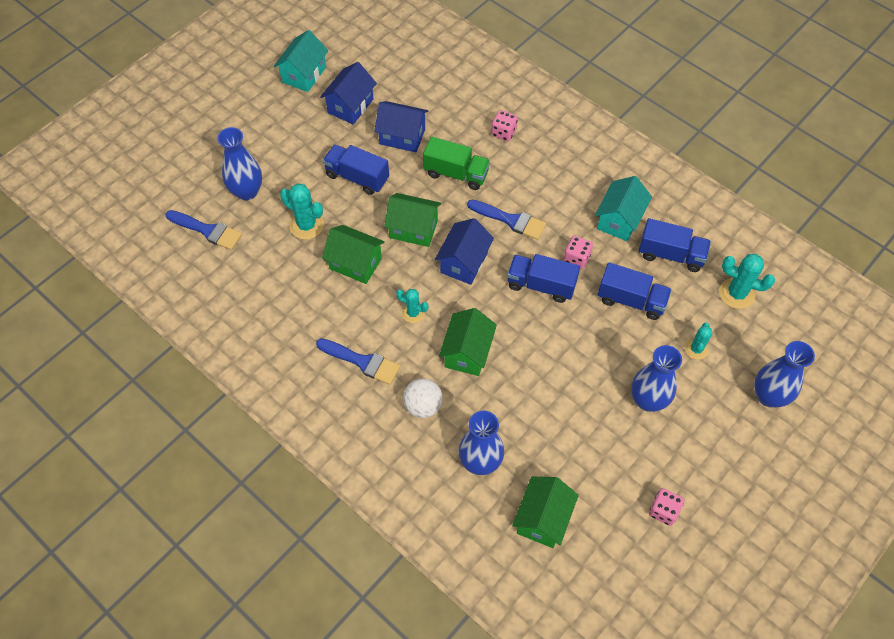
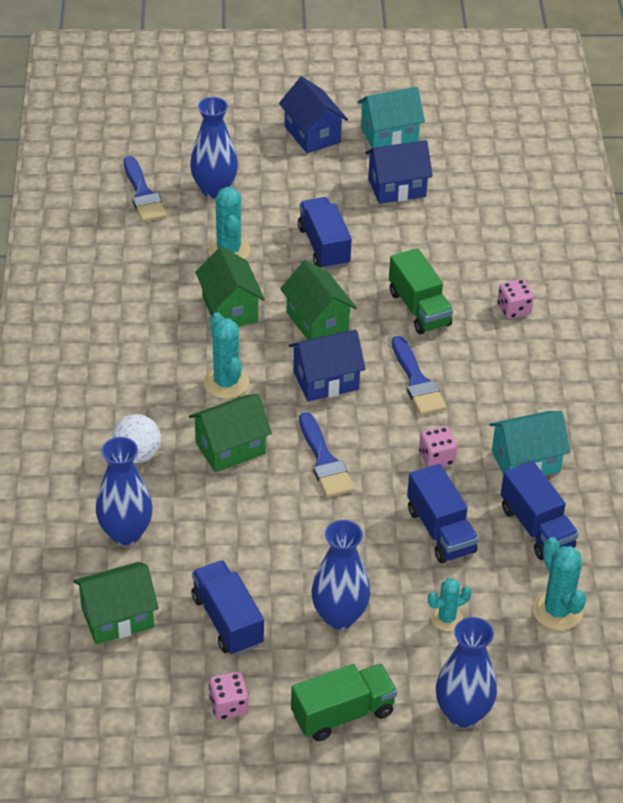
camera: 45 degrees right, 15 degrees down
(362, 362) = (133, 383): blue brush -> blue brush (324, 461)
(402, 136) = (410, 244): blue house -> blue house (312, 134)
(413, 313) = (226, 382): turquoise cactus -> turquoise cactus, size x1.58
(541, 285) = (371, 452): blue truck -> blue truck (227, 621)
(719, 456) = (342, 714): none -> green truck

